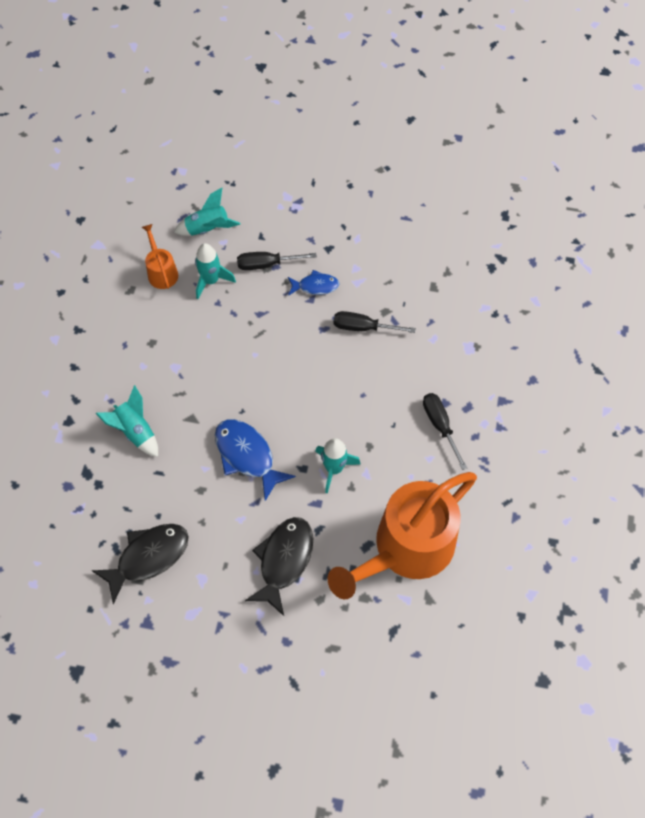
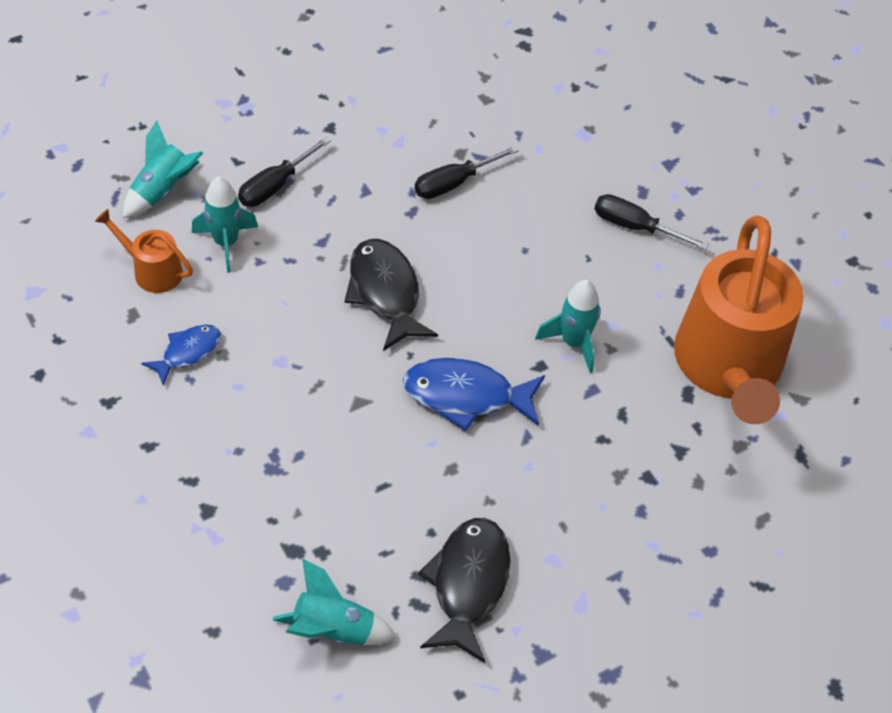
camera: 45 degrees left, 10 degrees down
(135, 431) = (306, 462): turquoise rocket -> turquoise rocket (333, 630)
(284, 560) = (620, 472): black fish -> black fish (385, 293)
(315, 286) = (356, 174): blue fish -> blue fish (188, 352)

